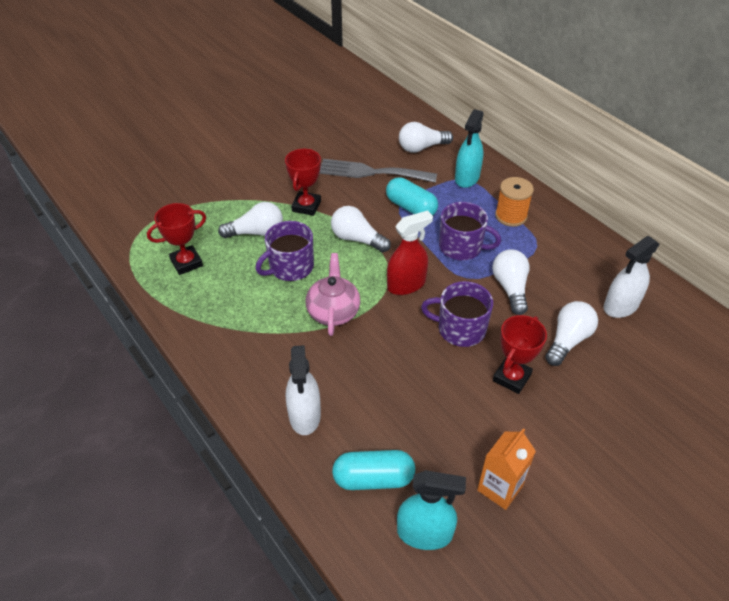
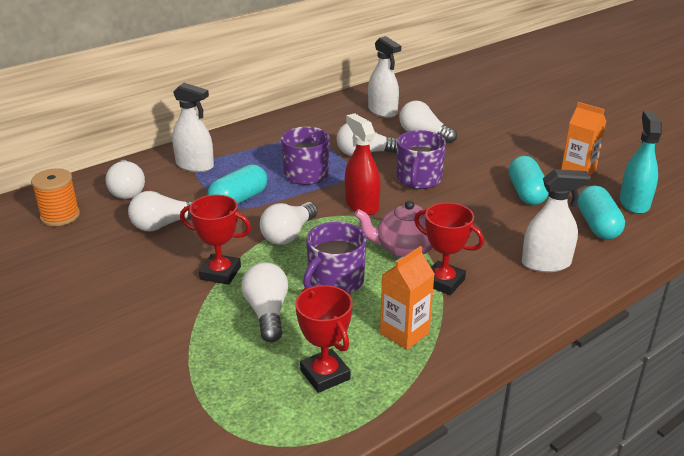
camera: 90 degrees left, 15 degrees down
(221, 305) = (404, 333): none -> orange carton
(290, 267) = (335, 281): purple mug -> purple mug turned 75 degrees clockwise
(371, 172) = (164, 225): grey fork -> white light bulb
(440, 421) = (526, 193): none -> turquoise capsule
(467, 178) = (195, 165): turquoise spray bottle -> white spray bottle
(511, 216) = (263, 147): orange spool -> orange spool (60, 216)
(511, 377) = (469, 160): red trophy -> red trophy (443, 282)

